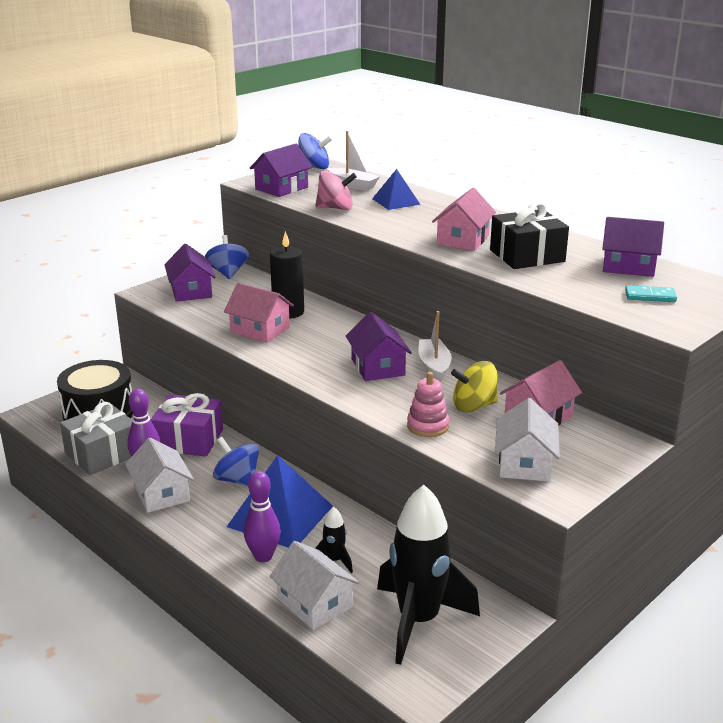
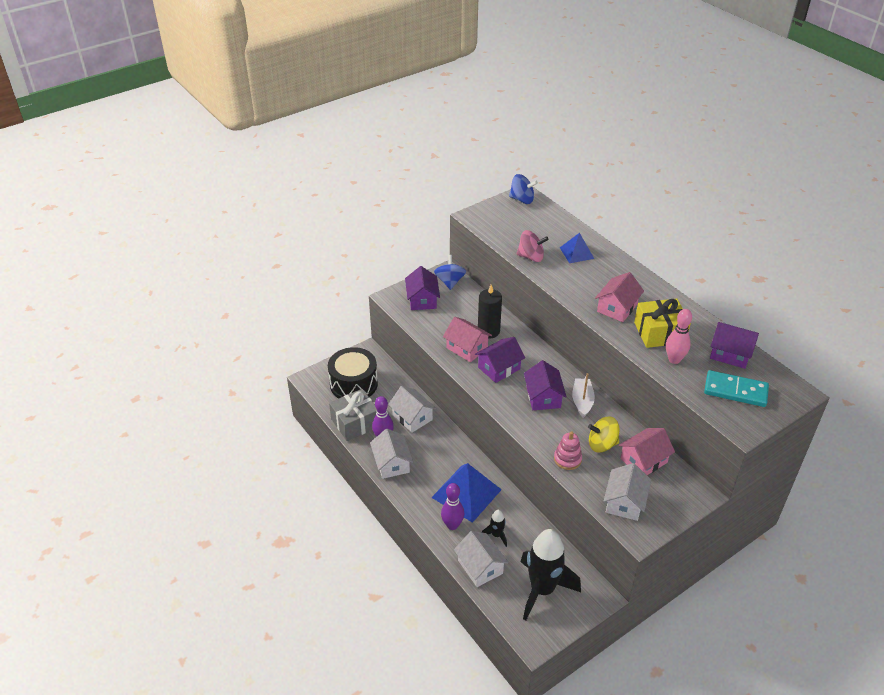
camera: 10 degrees right, 15 degrees up
(189, 440) = (412, 417): purple gift -> white house
(237, 479) = (441, 458): blue spinning top -> none
(281, 188) = (494, 226): purple house -> purple house (499, 368)
(352, 185) = (548, 227): white boat -> none
(527, 256) = (659, 332): black gift -> yellow gift
(555, 276) = (674, 359): none -> pink bowling pin
(650, 296) = (735, 391): turquoise domino -> turquoise domino, size x1.80

